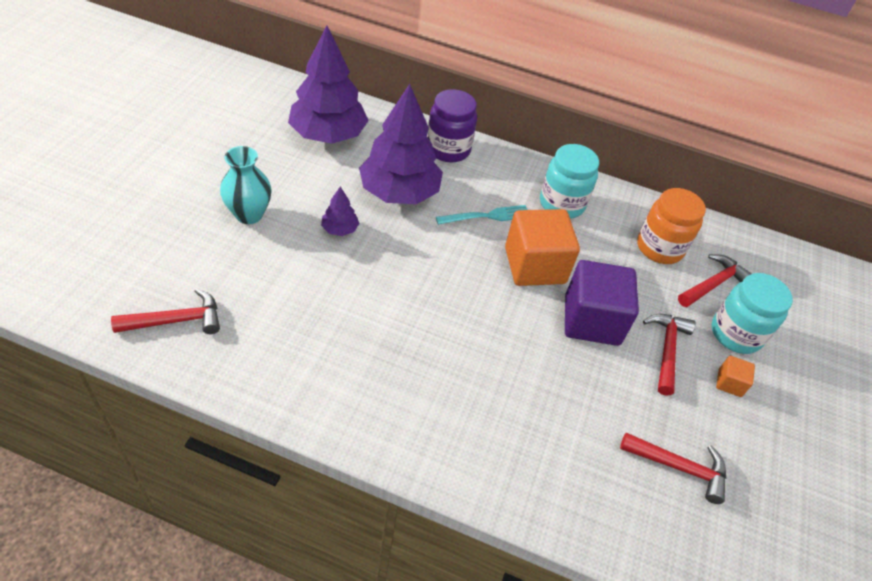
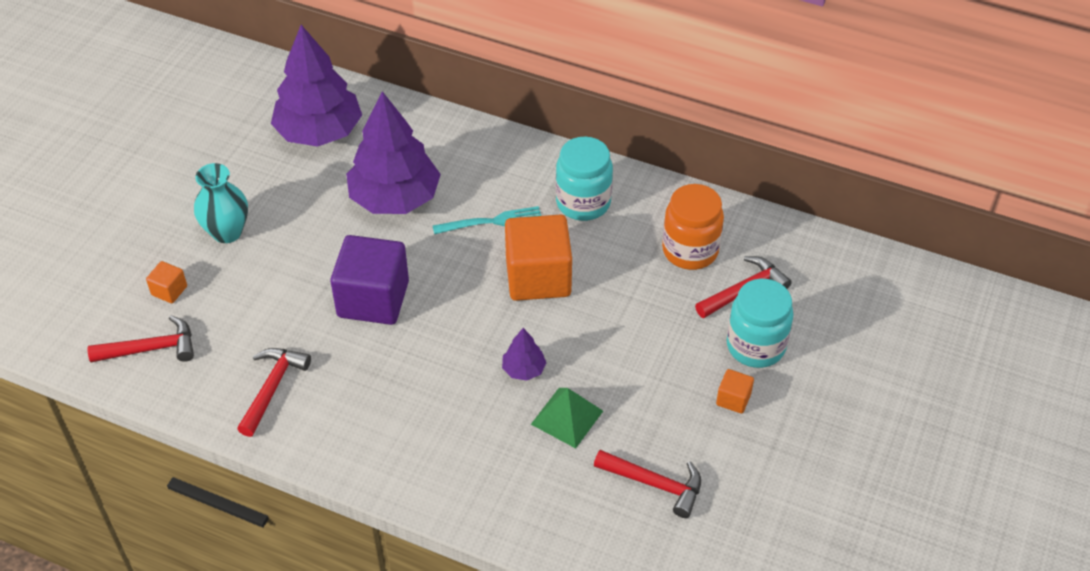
camera: 10 degrees right, 0 degrees up
(194, 265) = (169, 290): none -> orange cube
(340, 229) = (324, 244): purple tree -> purple tree (523, 369)
(448, 149) = (458, 142): purple jar -> none
(584, 398) = (567, 417): none -> green pyramid
(591, 320) = (592, 336): purple cube -> purple cube (373, 299)
(666, 350) = (670, 366): red hammer -> red hammer (272, 388)

